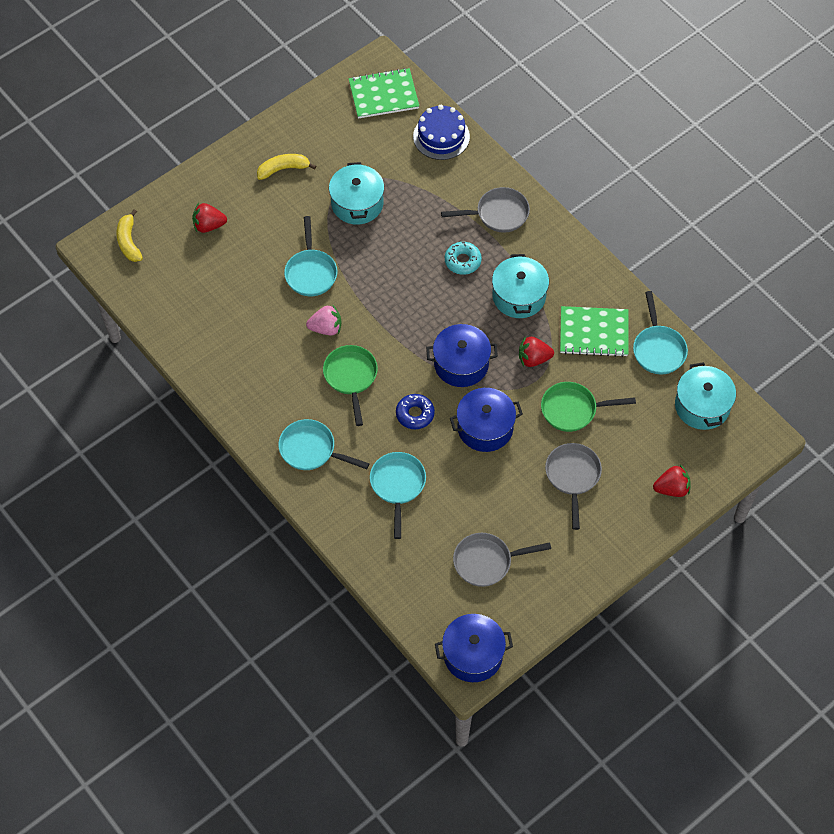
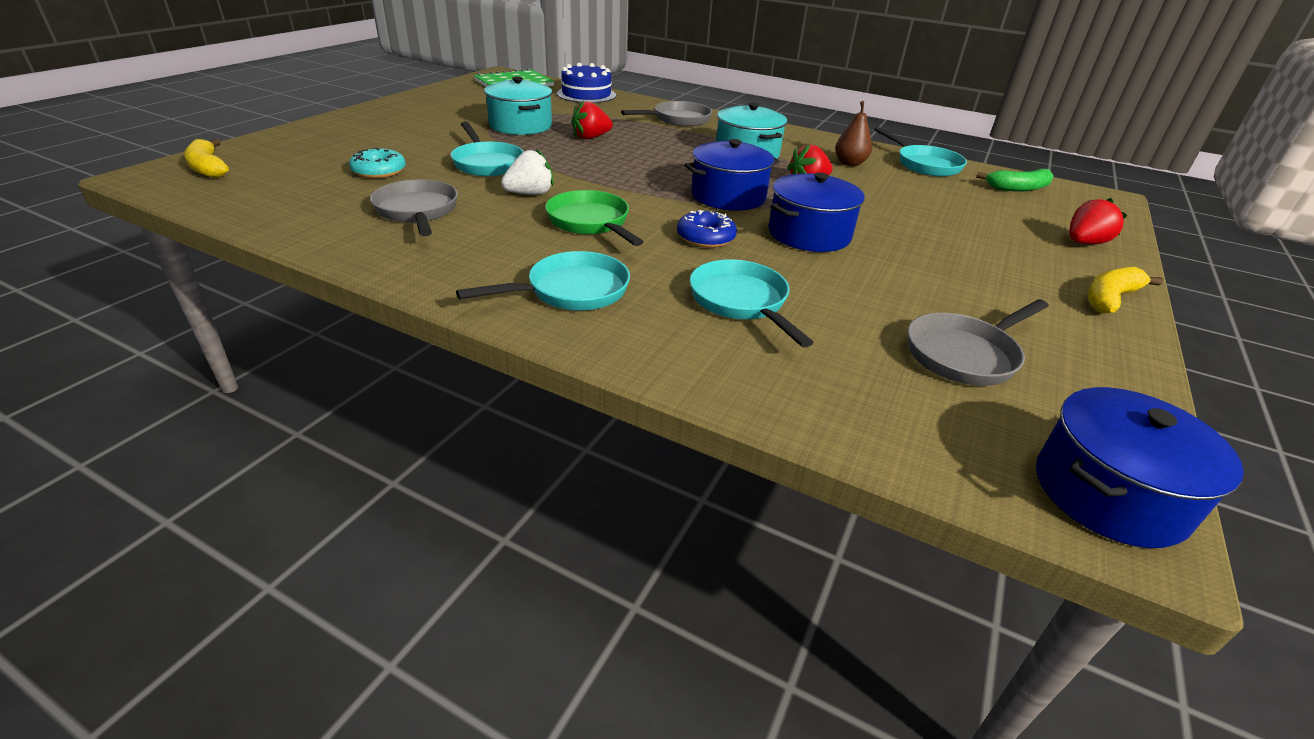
camera: 25 degrees left, 25 degrees down
(209, 225) = (332, 150): red strawberry -> red strawberry (590, 137)
(283, 169) = (421, 116): yellow banana -> yellow banana (1109, 298)
(311, 450) = (571, 291): turquoise pan -> turquoise pan turned 150 degrees clockwise
(326, 328) = (530, 194): pink strawberry -> white strawberry
(462, 261) = (666, 142): turquoise donut -> turquoise donut (379, 171)
(572, 409) = (894, 208): green pan -> none
(573, 476) = (964, 253): grey pan -> grey pan (417, 211)
(594, 333) = (849, 163): green notebook -> brown pear
(702, 406) = (1018, 188): turquoise pot -> green banana

